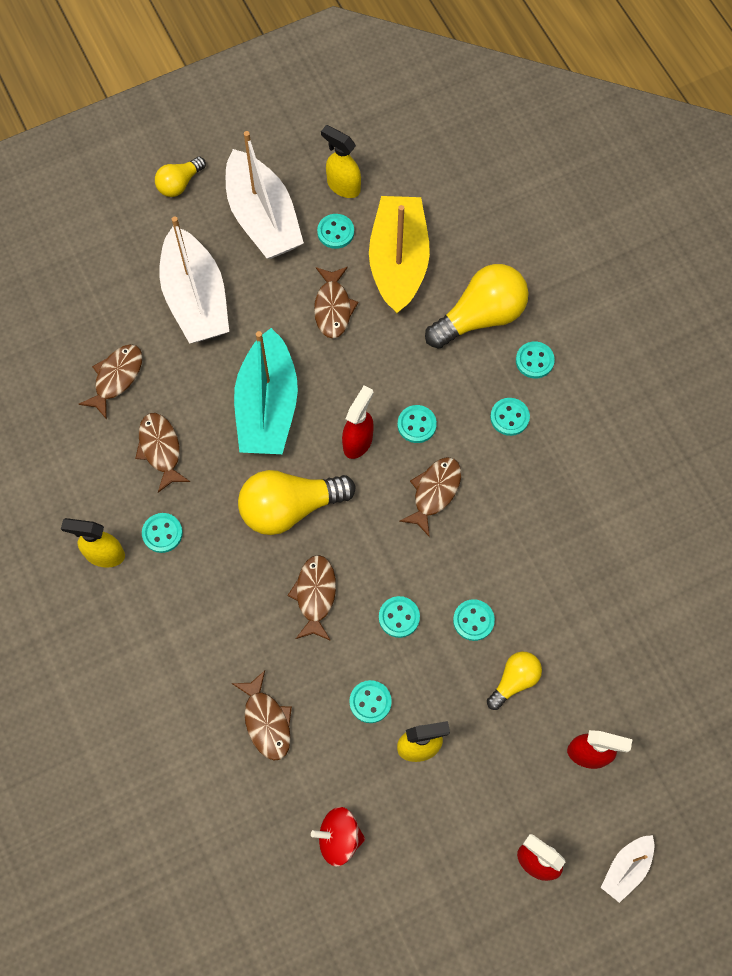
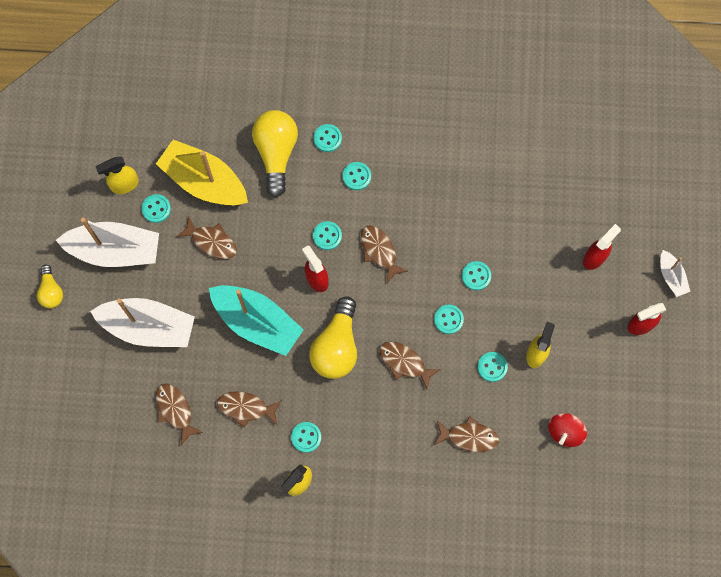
camera: 60 degrees left, 5 degrees up
(514, 681) = (527, 274): yellow light bulb -> none

